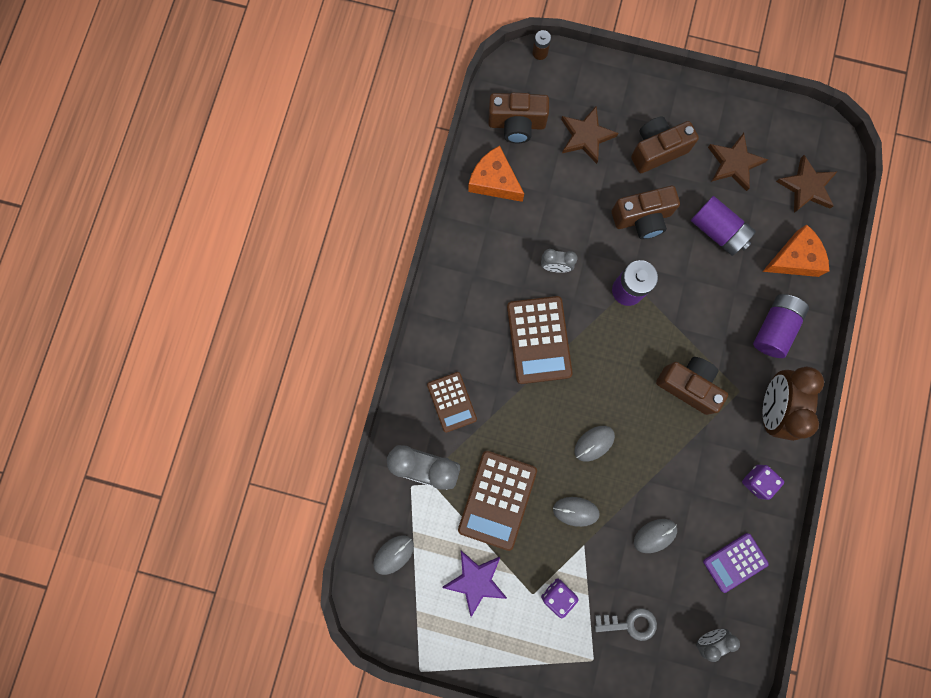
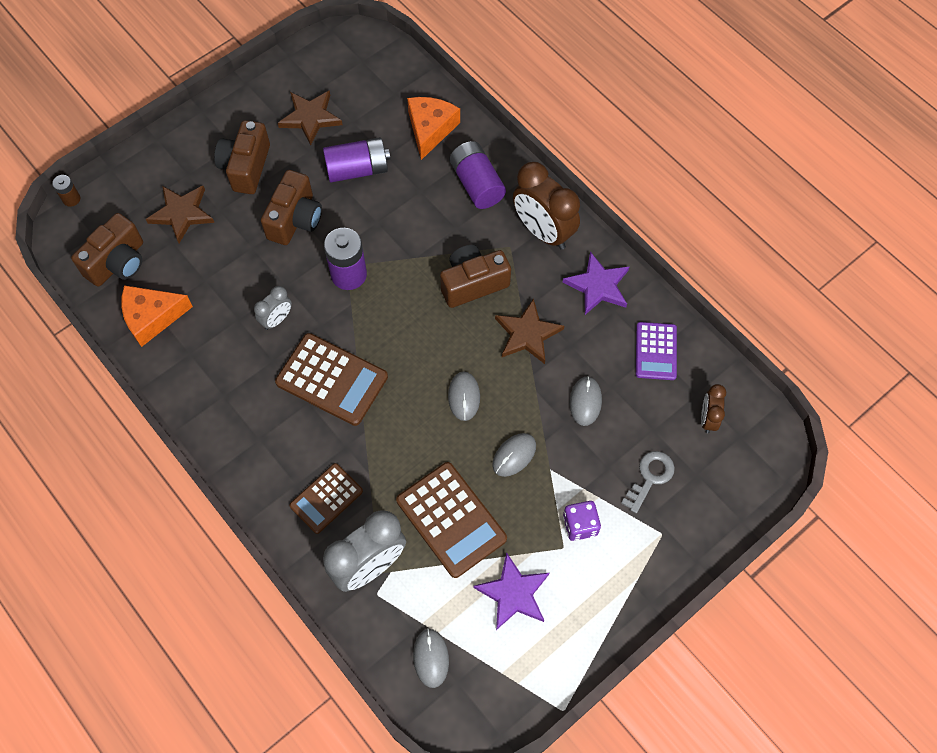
camera: 55 degrees left, 15 degrees down
(452, 402) = (326, 498): brown calculator -> brown calculator turned 120 degrees clockwise
(708, 638) = (708, 419): grey clock -> brown clock
(757, 481) = (598, 286): purple dice -> purple star
(806, 187) = (377, 80): brown star -> brown star (527, 334)

